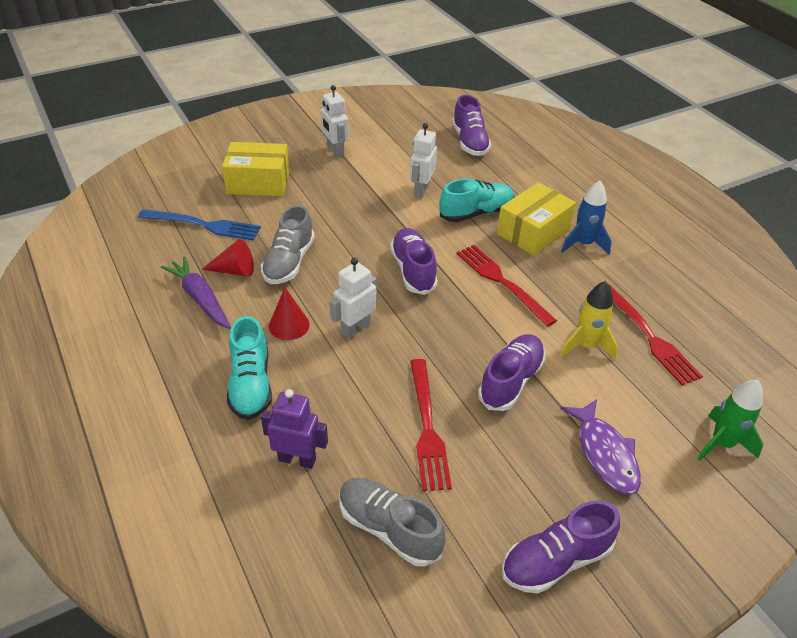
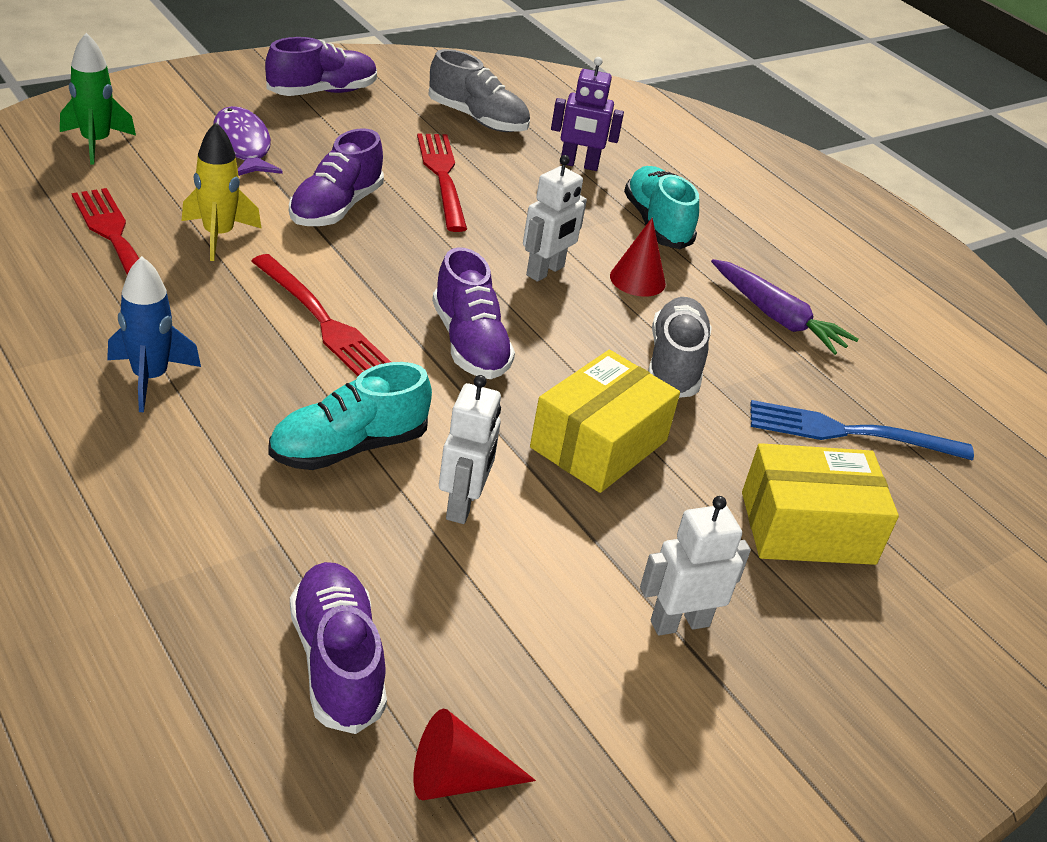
camera: 170 degrees right, 5 degrees down
(234, 270) = (752, 354): red cone -> red cone (457, 779)
(335, 151) = (679, 623): white robot -> white robot turned 75 degrees counterclockwise
(533, 232) = (241, 405): yellow box -> yellow box (599, 444)

